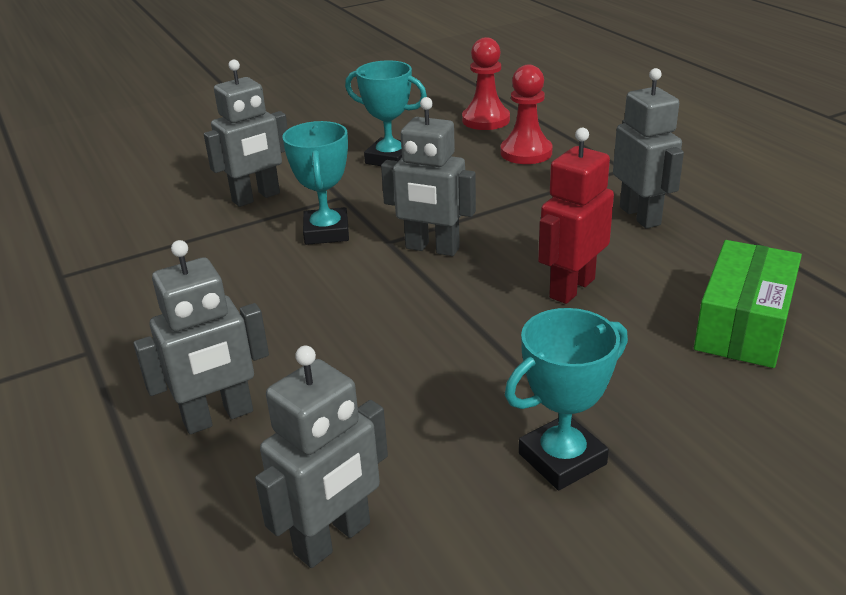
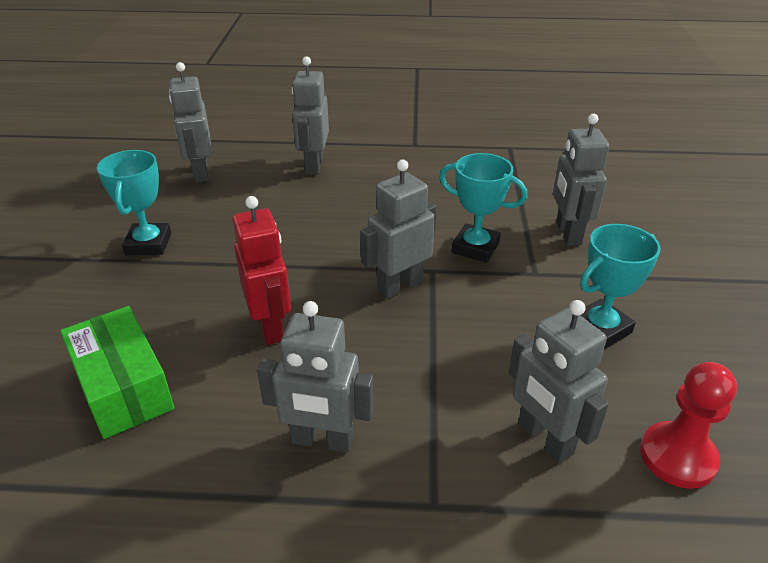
camera: 120 degrees right, 5 degrees up
(526, 153) = (544, 439): red pawn -> grey robot

